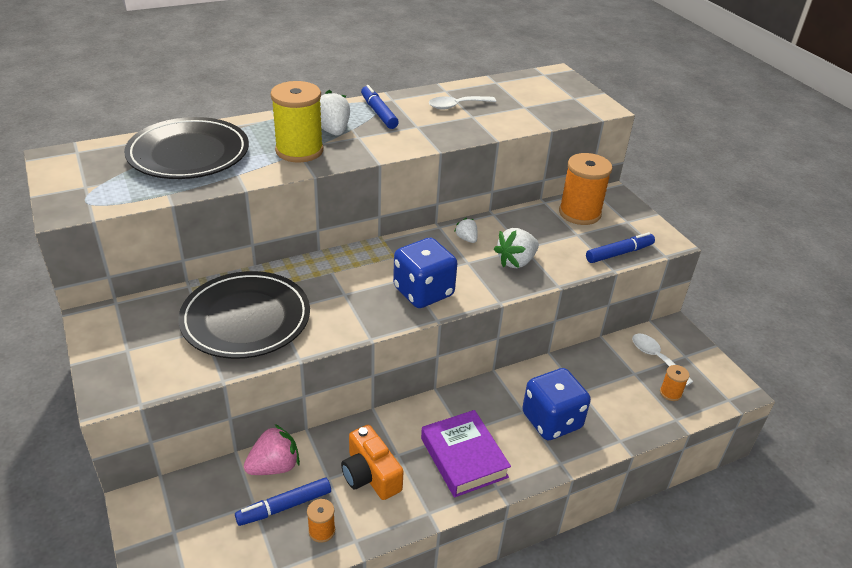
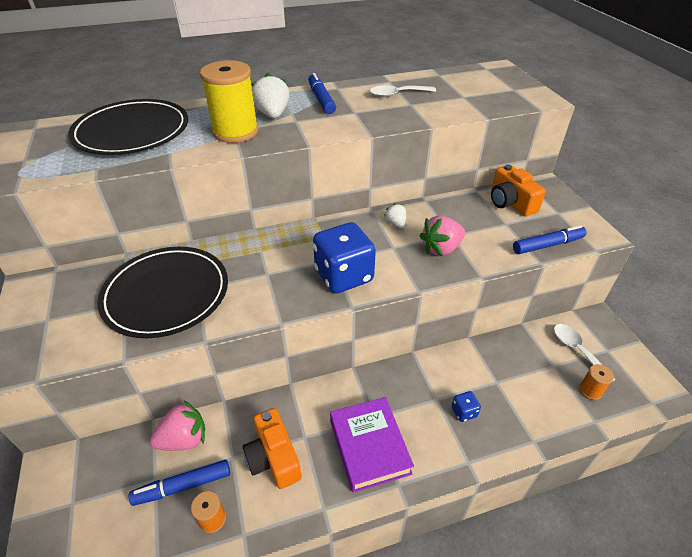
camera: 10 degrees right, 5 degrees up
(516, 262) = (441, 249): white strawberry -> pink strawberry
(551, 421) = (464, 412): blue dice -> blue dice, size x0.43
(579, 213) = (510, 202): orange spool -> orange camera

